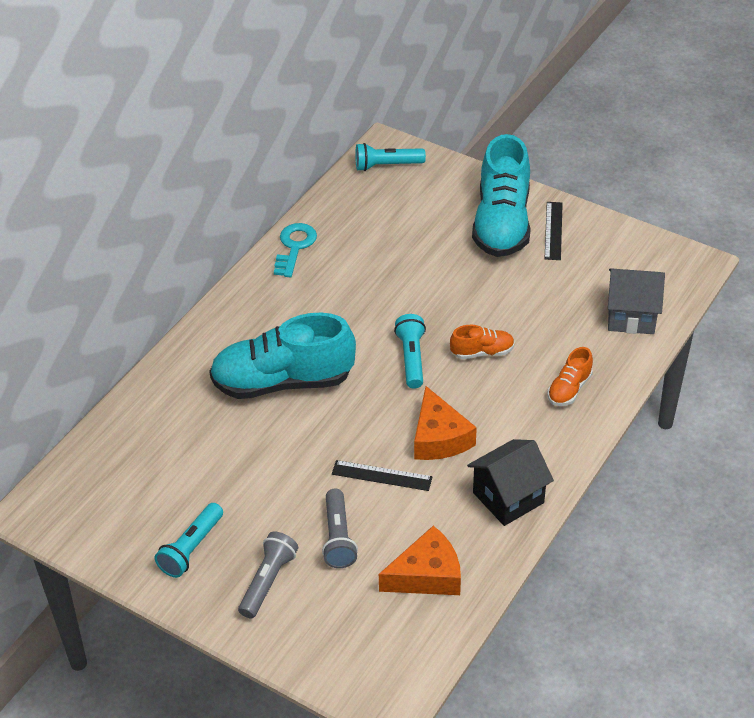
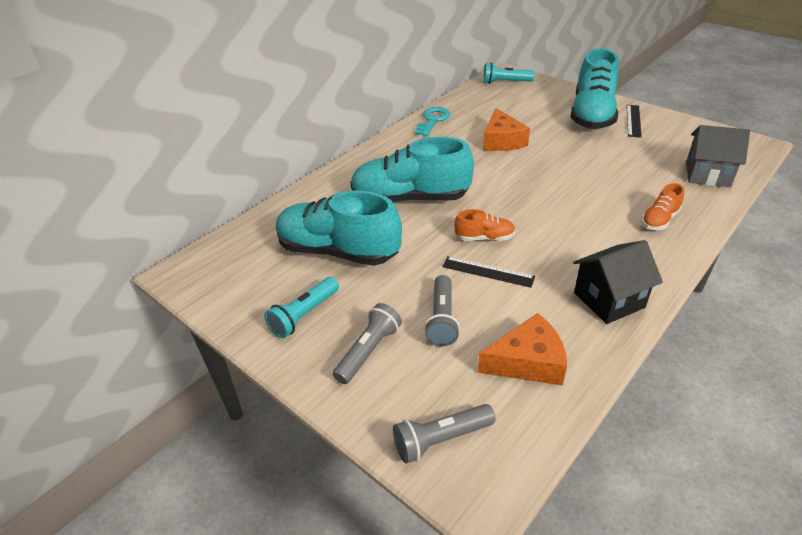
camera: 10 degrees right, 5 degrees down
(211, 465) = (338, 251): none -> turquoise shoe
(350, 659) = (441, 439): none -> grey flashlight
(411, 358) = (519, 190): turquoise flashlight -> none
(439, 438) = (541, 247): orange cheese -> orange cheese (502, 141)
(482, 352) = (579, 190): orange shoe -> orange shoe (484, 238)

